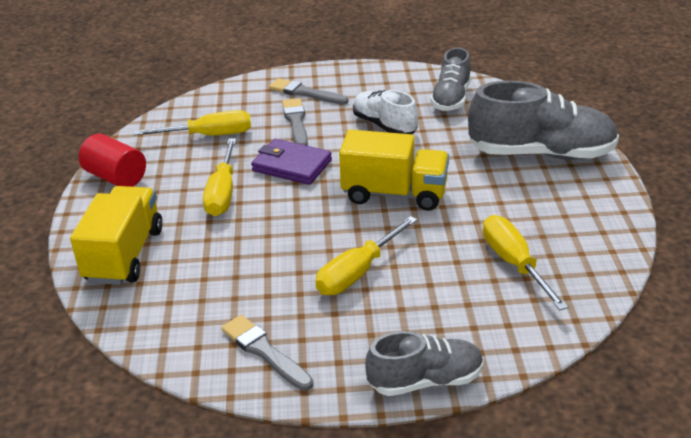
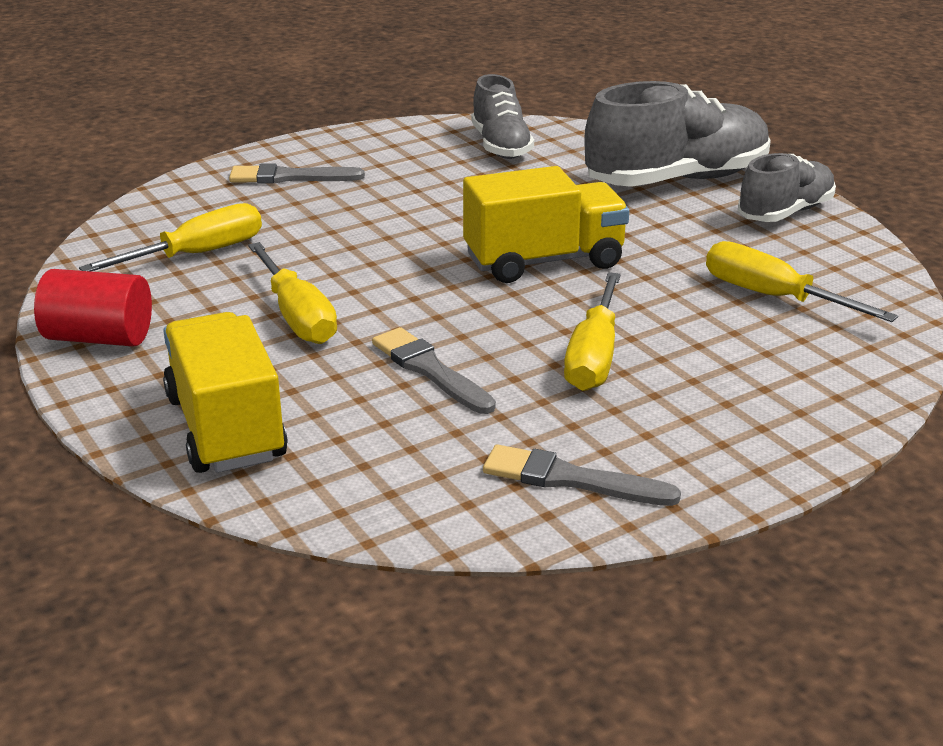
camera: 30 degrees left, 5 degrees down
(292, 165) = (365, 262): purple wallet -> none
(296, 122) = (314, 212): grey brush -> grey brush (430, 370)
(384, 126) = (445, 191): white shoe -> none
(425, 380) = (810, 445): grey shoe -> grey shoe (785, 213)

